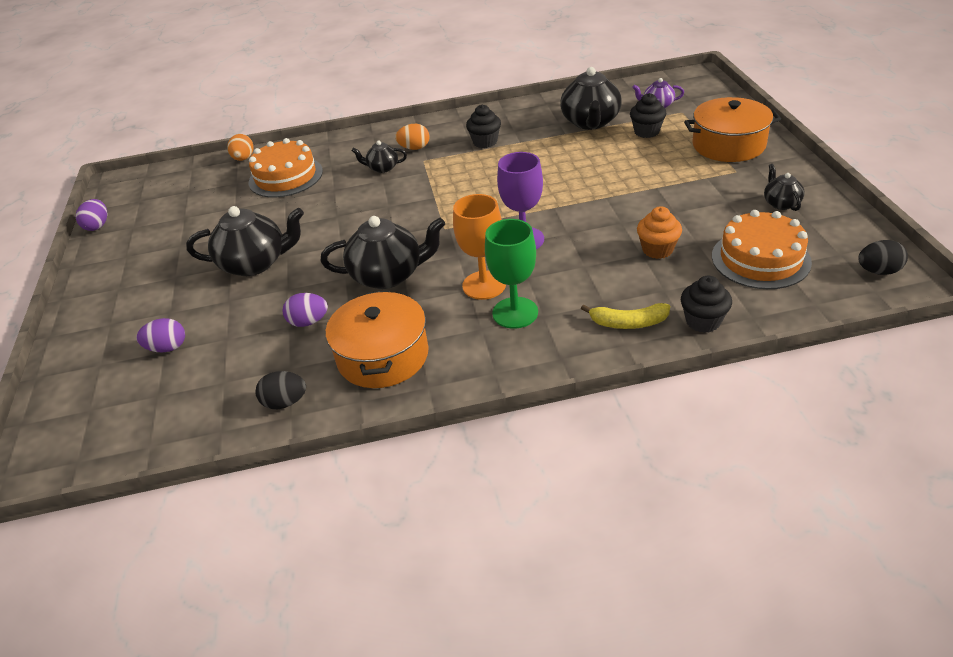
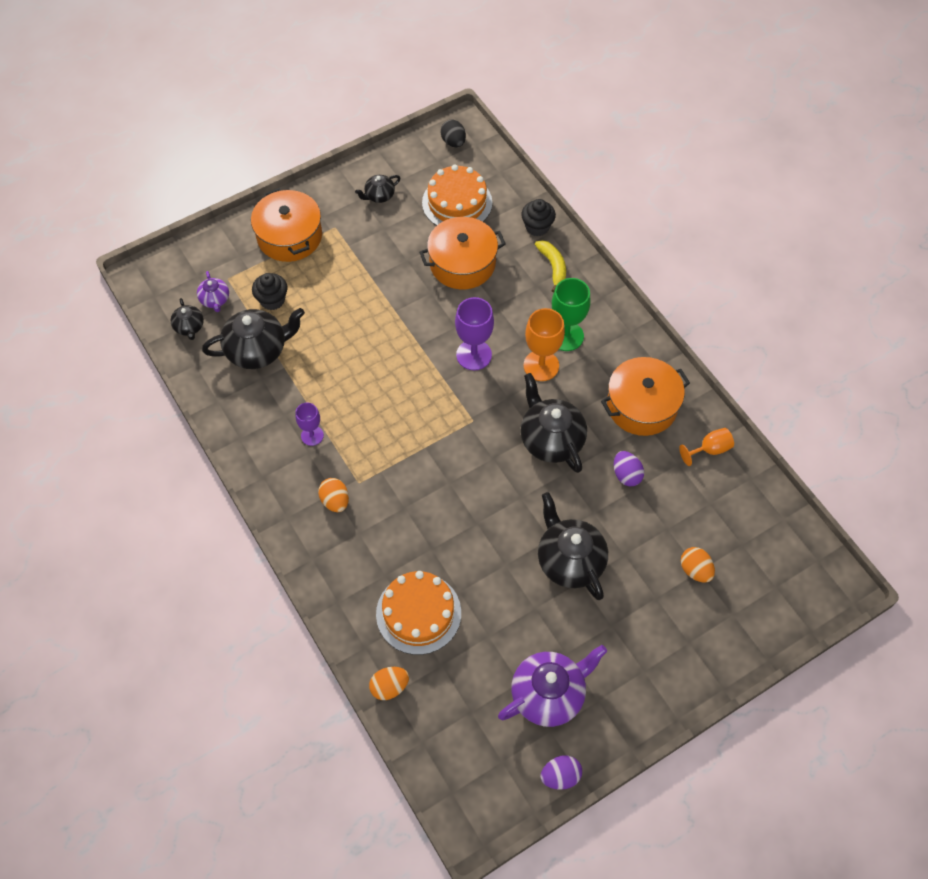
camera: 115 degrees left, 20 degrees up
(159, 231) = (549, 694): none -> purple teapot
(167, 348) = (695, 570): purple egg -> orange egg
(285, 402) = (710, 449): black egg -> orange goblet
(382, 168) = (381, 517): black teapot -> black teapot (189, 327)
(485, 142) = (312, 435): black cupcake -> purple goblet
(657, 249) = (462, 263): orange cupcake -> orange pot

